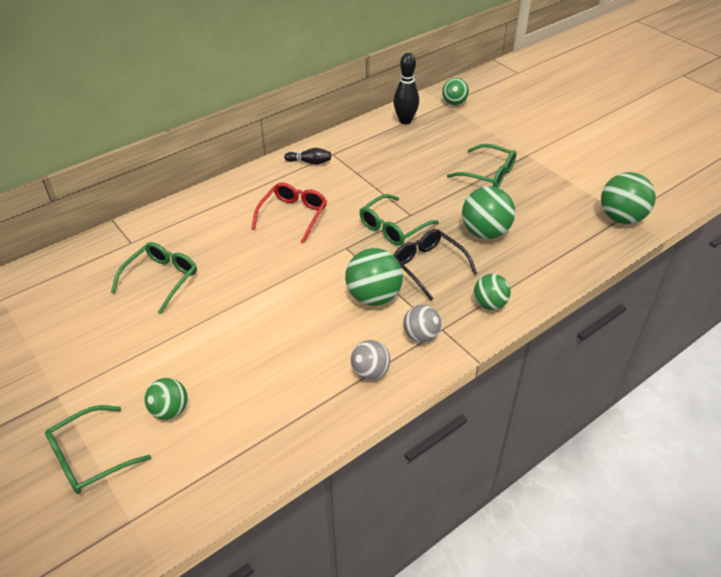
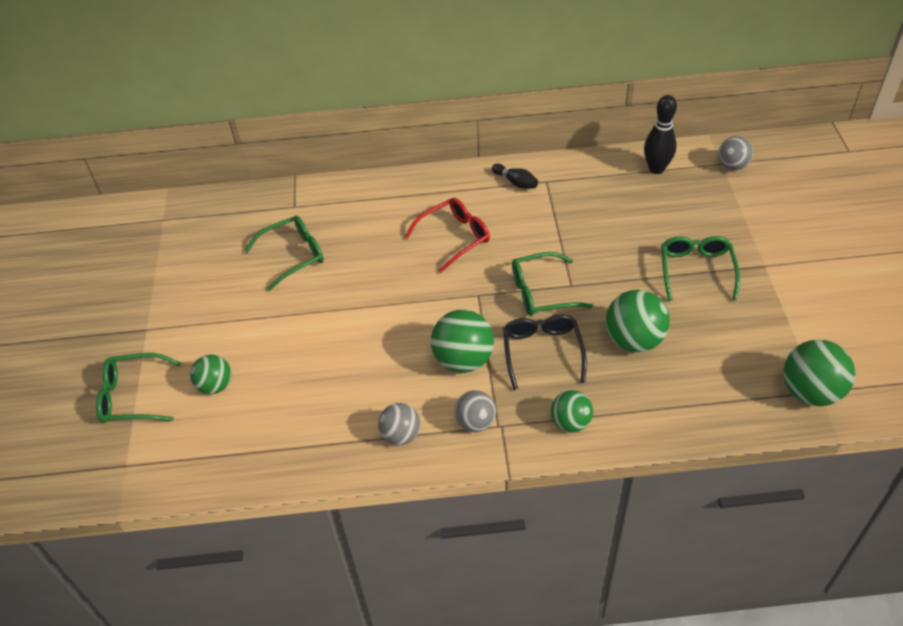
camera: 35 degrees right, 5 degrees up
(454, 103) = (732, 166): green ball -> grey ball
(487, 174) = (696, 271): green glasses -> green glasses turned 150 degrees counterclockwise

